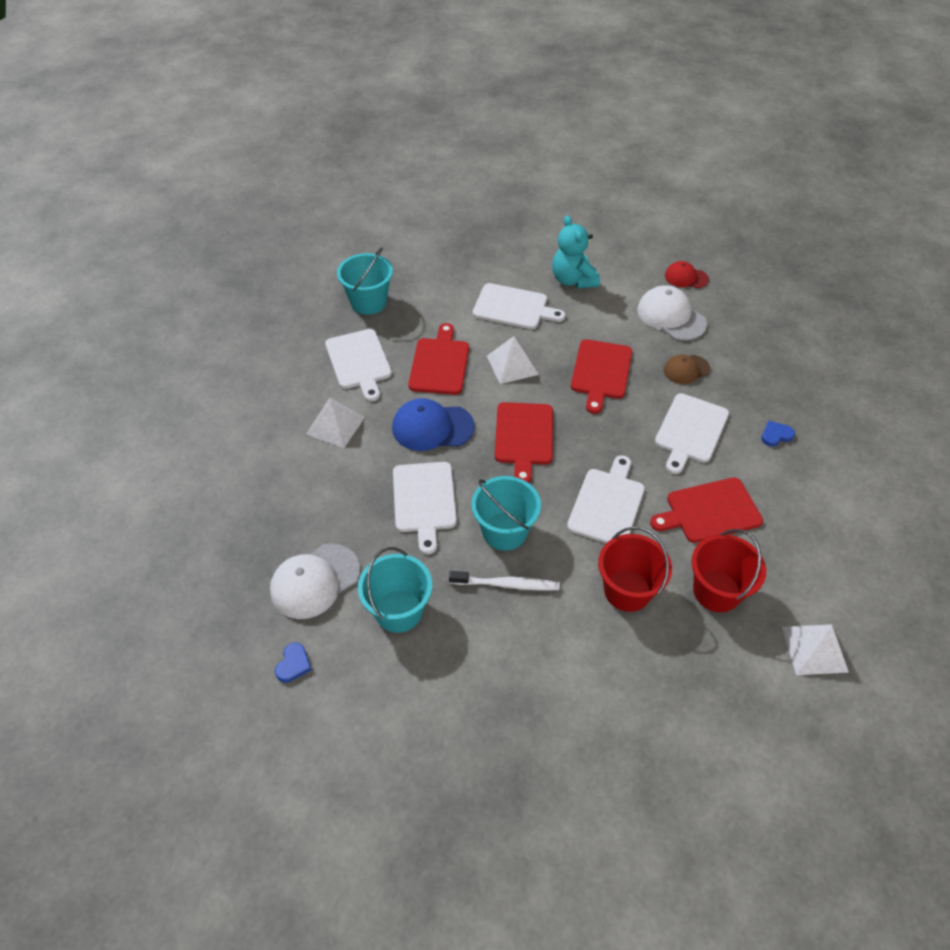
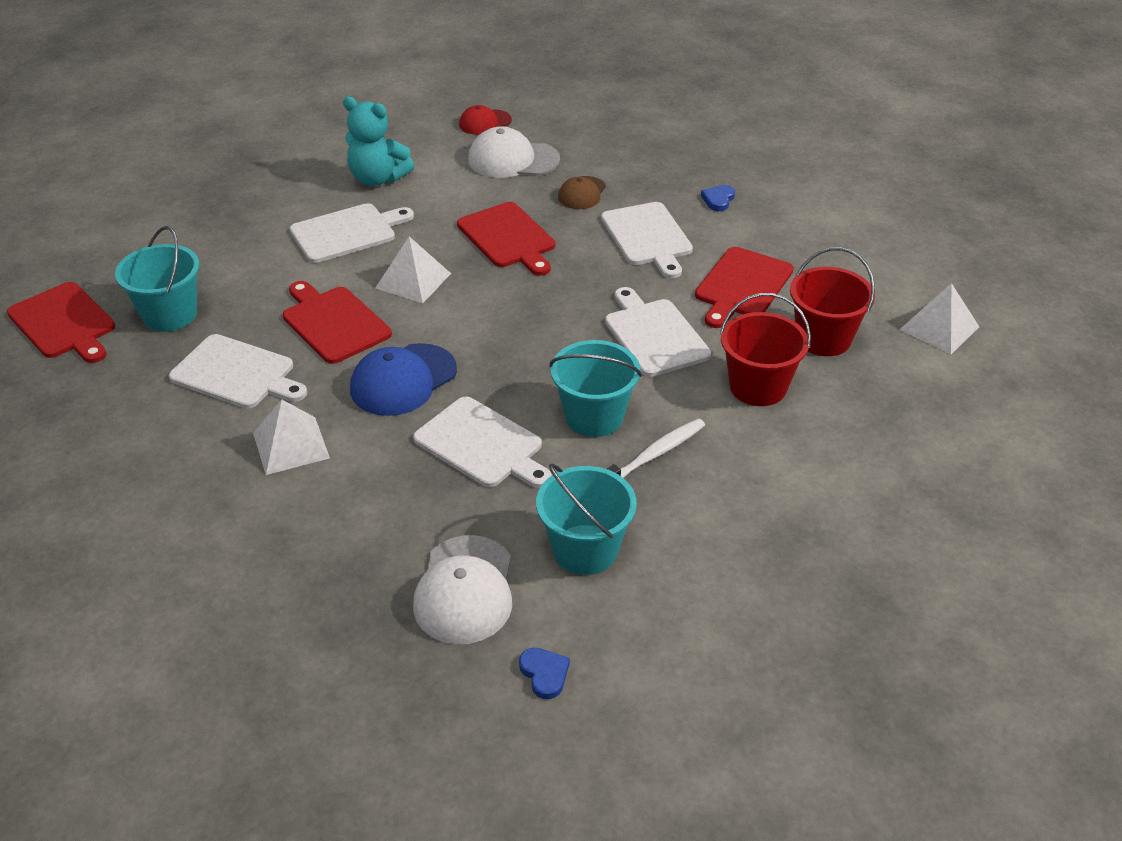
camera: 45 degrees left, 10 degrees down
(524, 437) = (507, 331): red cutting board -> red cutting board (64, 323)

